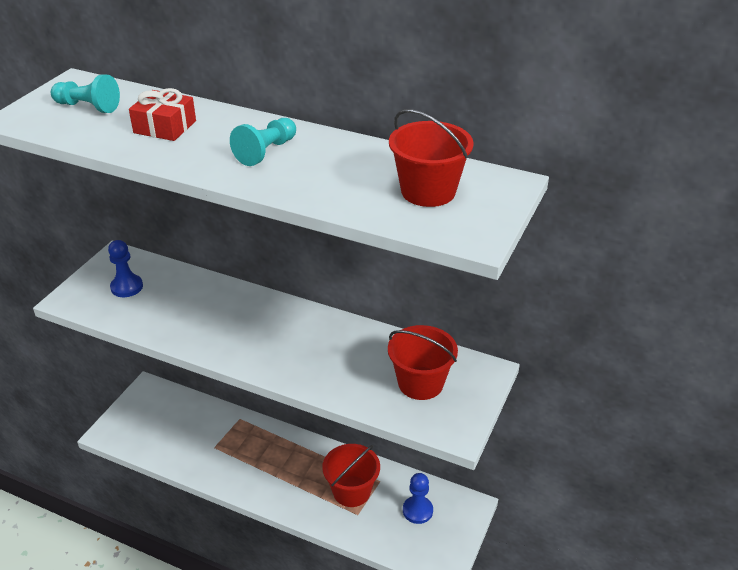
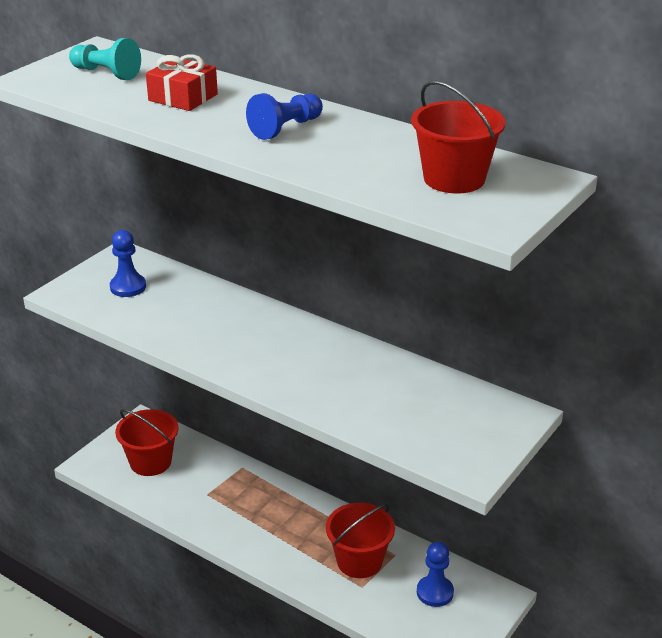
camera: 10 degrees right, 5 degrees down
(266, 152) = (285, 128): turquoise pawn -> blue pawn
(420, 383) = (440, 417): red bucket -> red bucket (150, 462)

